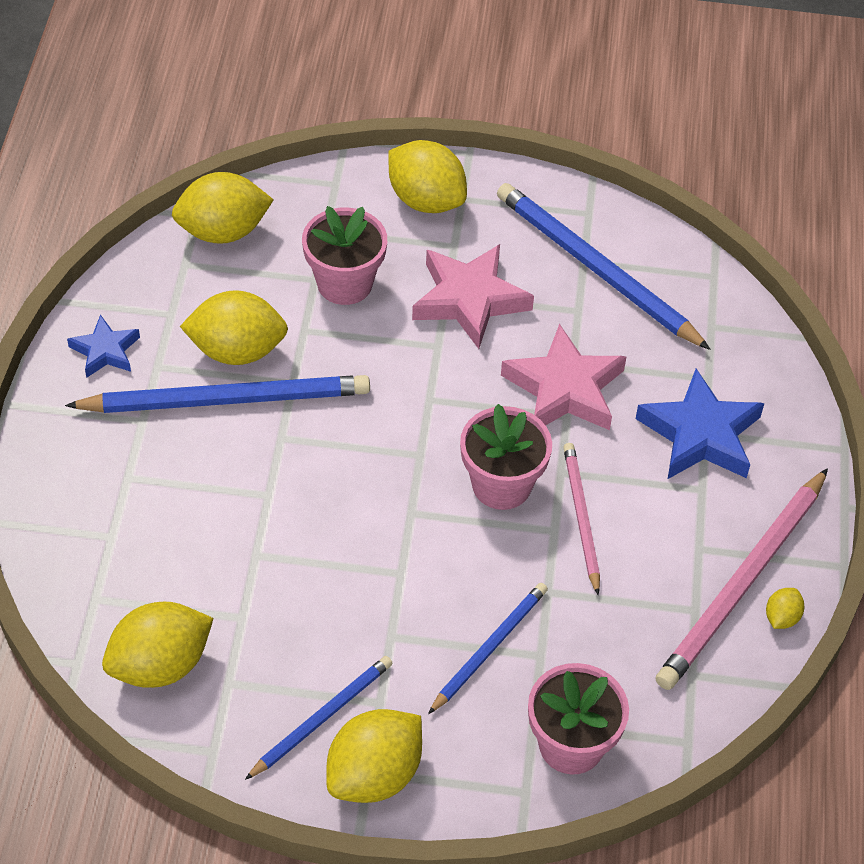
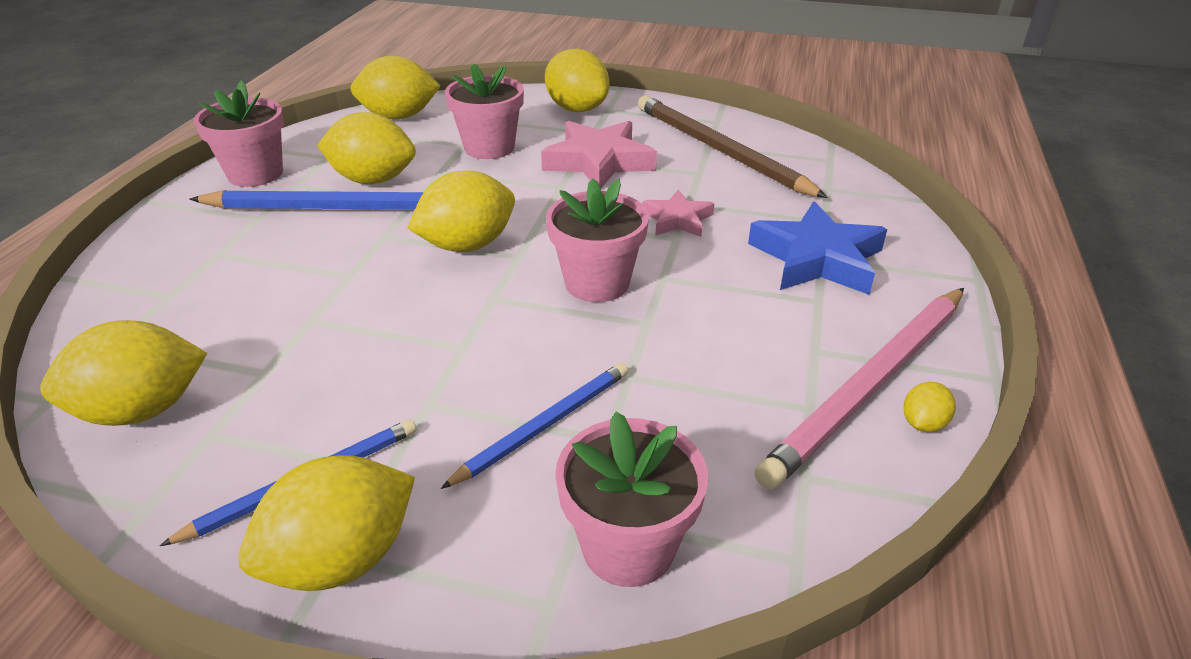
camera: 10 degrees right, 15 degrees down
(105, 351) = (255, 174): blue star -> pink flower pot
(367, 444) = (467, 245): none -> yellow lemon
(564, 389) = (677, 220): pink star -> pink star, size x0.57
(581, 517) = (679, 314): pink pencil -> none
(596, 269) = (719, 150): blue pencil -> brown pencil

